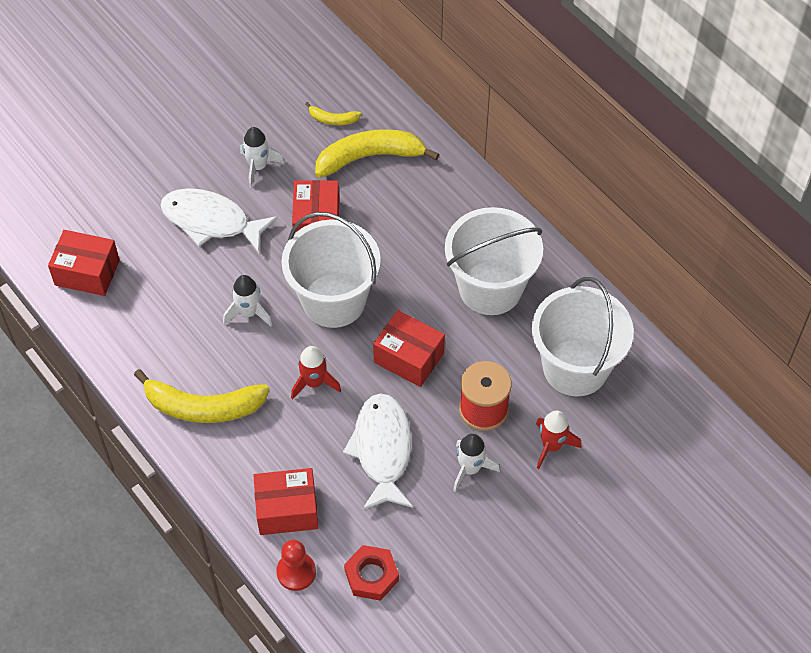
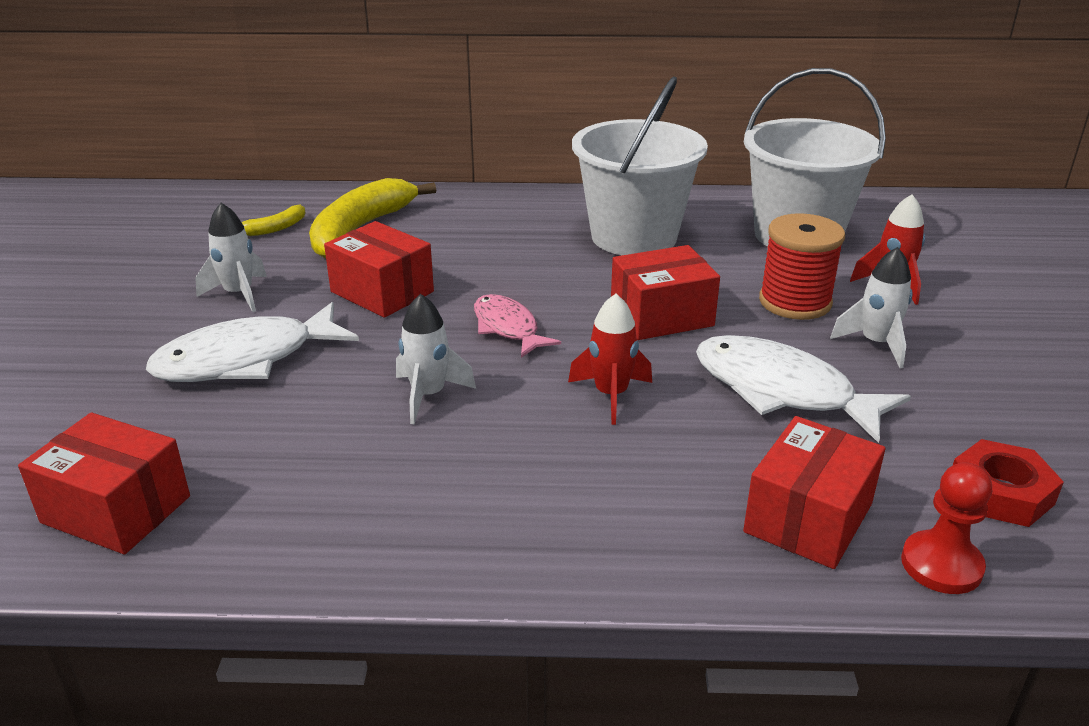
camera: 50 degrees left, 25 degrees down
(87, 272) = (116, 509): red box -> red box turned 60 degrees clockwise
(203, 407) = (525, 511): yellow banana -> none
(334, 300) = (508, 328): white bucket -> pink fish

